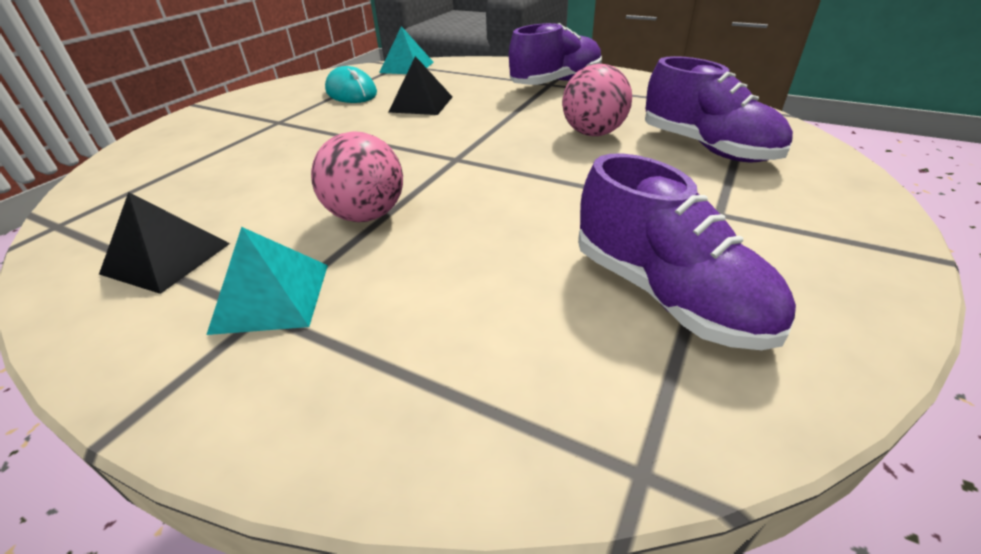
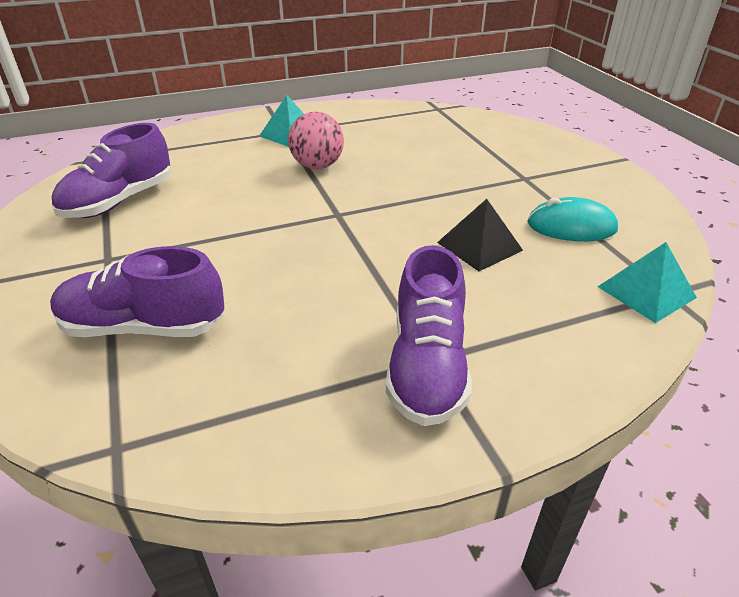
camera: 130 degrees right, 0 degrees up
(167, 258) = (360, 123): black pyramid -> none
(593, 133) = (269, 291): pink ball -> none
(666, 294) = (119, 201): purple shoe -> purple shoe turned 60 degrees counterclockwise

